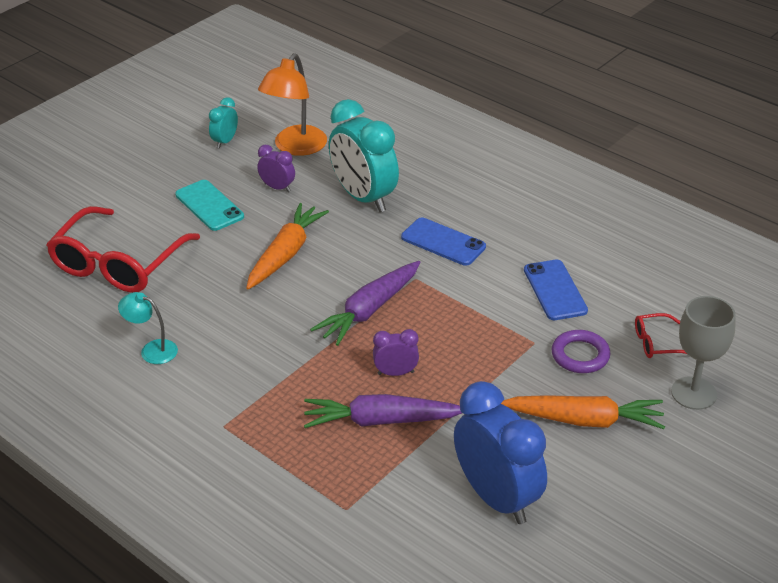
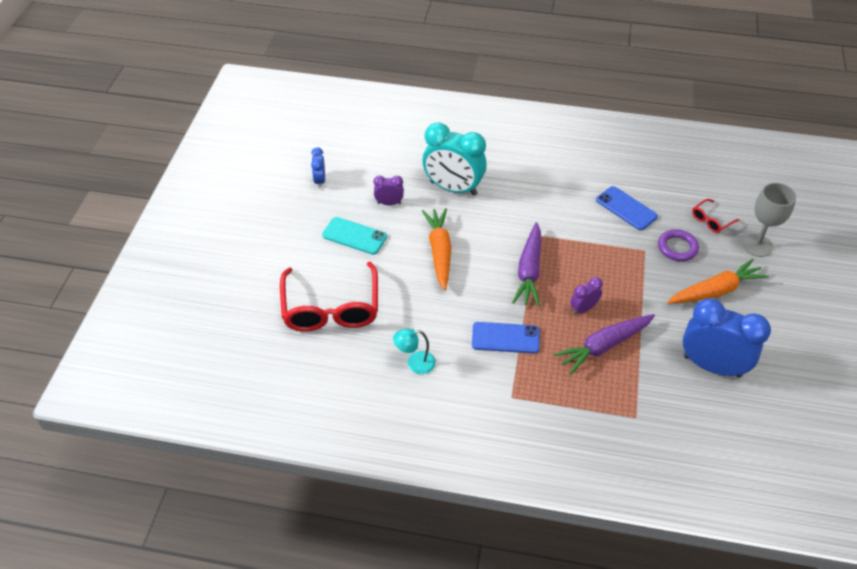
camera: 30 degrees left, 10 degrees up
(225, 141) = (320, 181): turquoise clock -> blue clock
(295, 147) = (373, 167): orange lamp -> none
(443, 242) = (531, 201): blue phone -> blue phone (505, 338)

